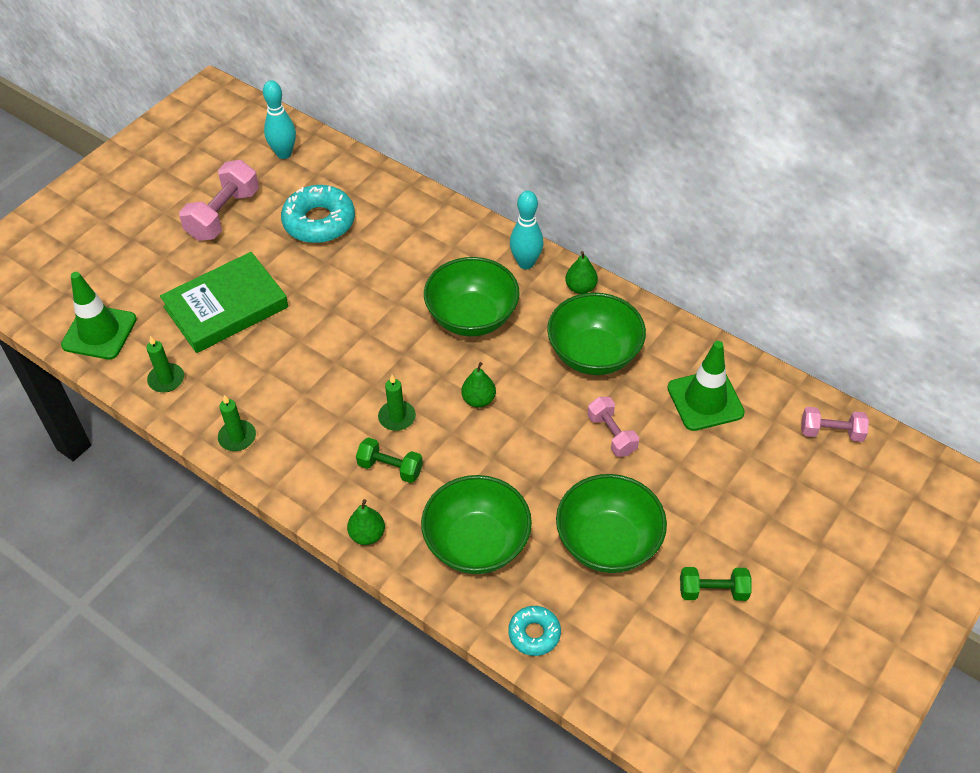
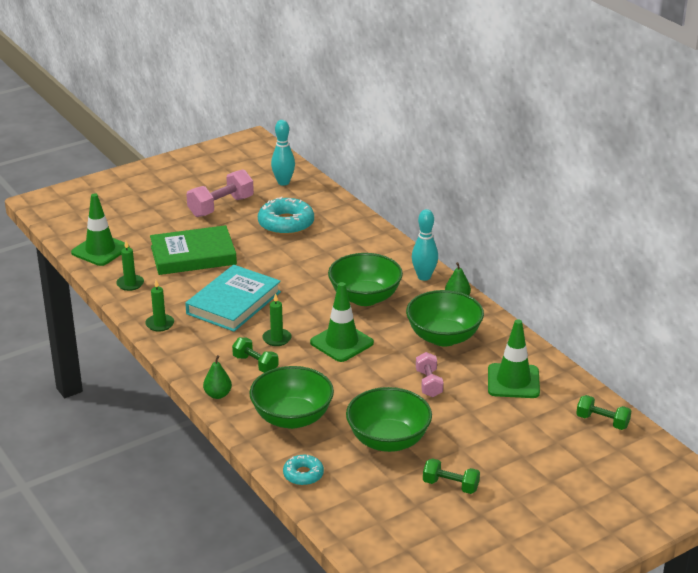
camera: 20 degrees right, 20 degrees down
(315, 373) = (233, 303): none -> turquoise book
(478, 400) = (341, 343): green pear -> green traffic cone
(831, 432) = (602, 421): pink dumbbell -> green dumbbell

